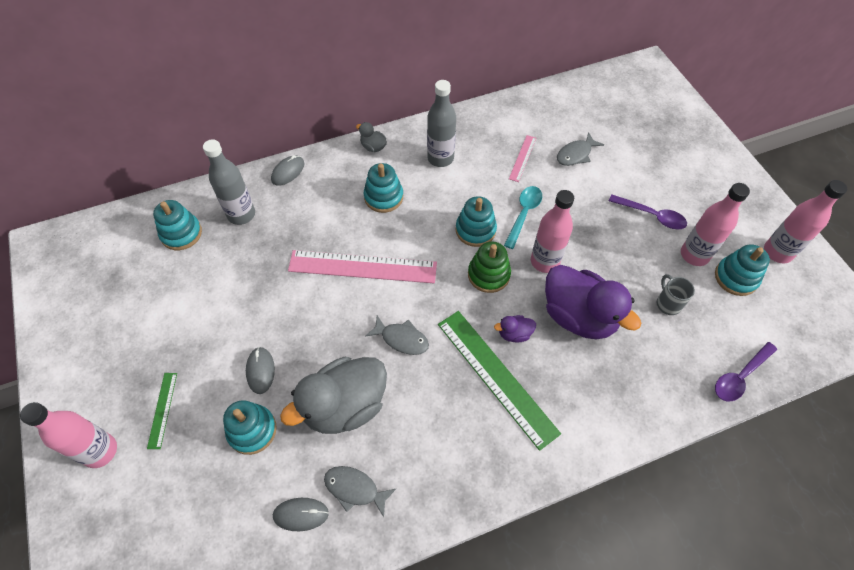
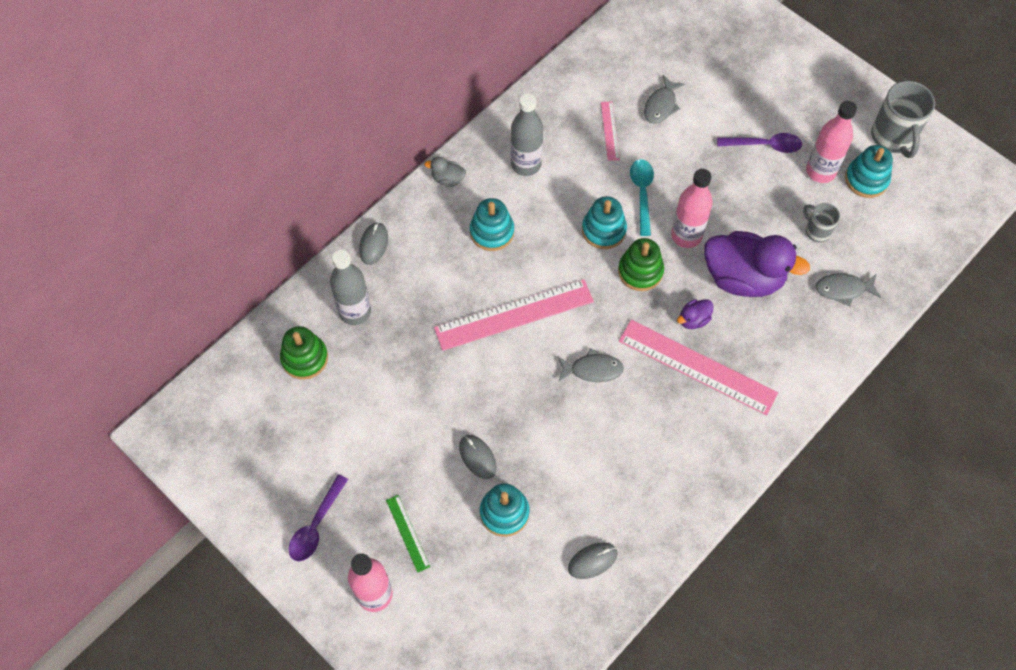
camera: 25 degrees left, 5 degrees up
(181, 233) = (304, 358): turquoise stacking toy -> green stacking toy
(345, 406) = (576, 453): grey duck -> none
(355, 489) = (627, 519): grey fish -> grey fish (843, 289)
(496, 376) = (697, 367): green ruler -> pink ruler
(740, 376) = (906, 274): purple spoon -> purple spoon (316, 525)
(777, 252) = (893, 137): pink bottle -> grey mug

